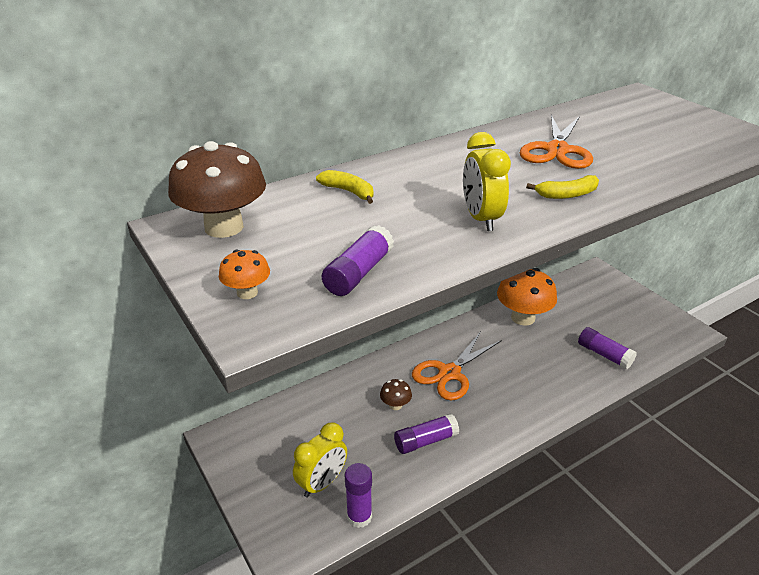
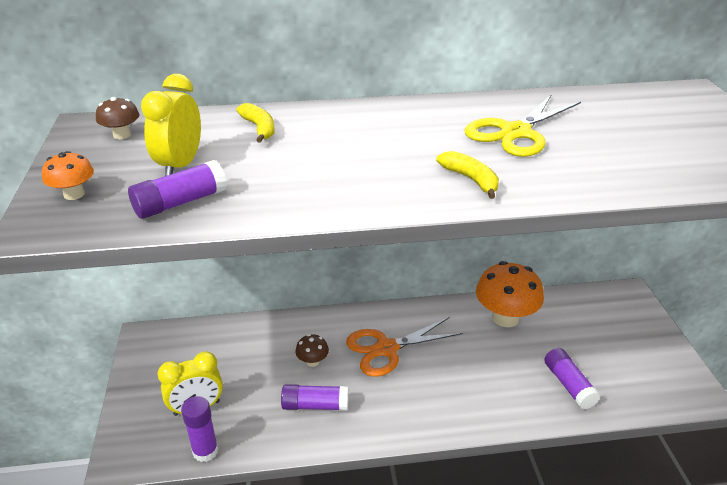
camera: 25 degrees right, 0 degrees up
(224, 227) = (122, 135): brown mushroom -> brown mushroom, size x0.47
(481, 219) = (351, 182): yellow clock -> yellow clock (180, 165)
(557, 150) = (515, 132): orange scissors -> yellow scissors
(567, 194) = (471, 179): yellow banana -> yellow banana turned 135 degrees counterclockwise

